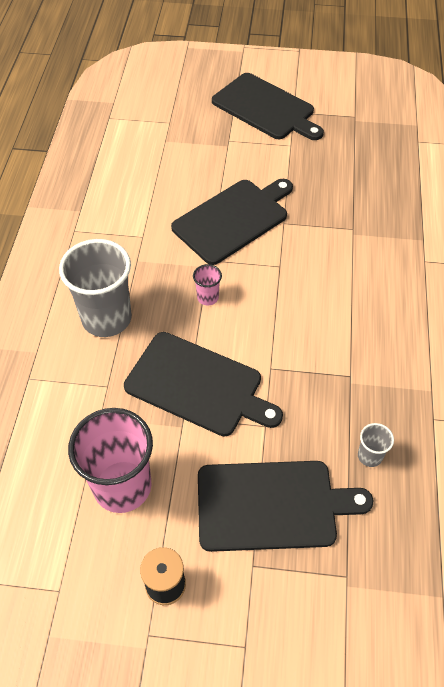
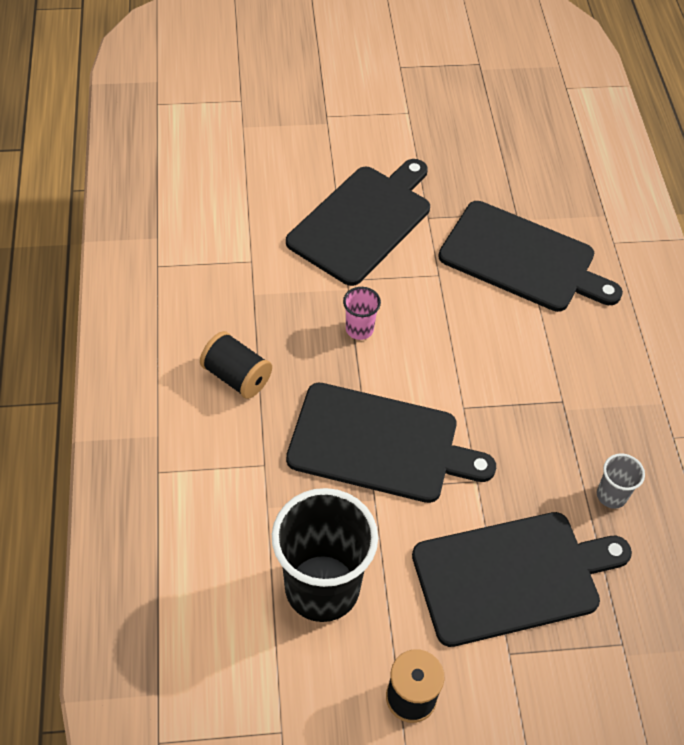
camera: 15 degrees left, 0 degrees up
(106, 318) = (237, 376): grey cup -> black spool
(122, 486) = (322, 588): pink cup -> black cup
(266, 108) = (362, 66): black cutting board -> black cutting board (522, 259)

